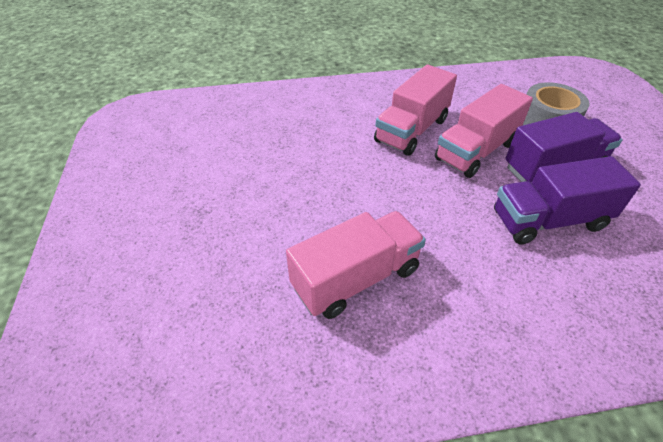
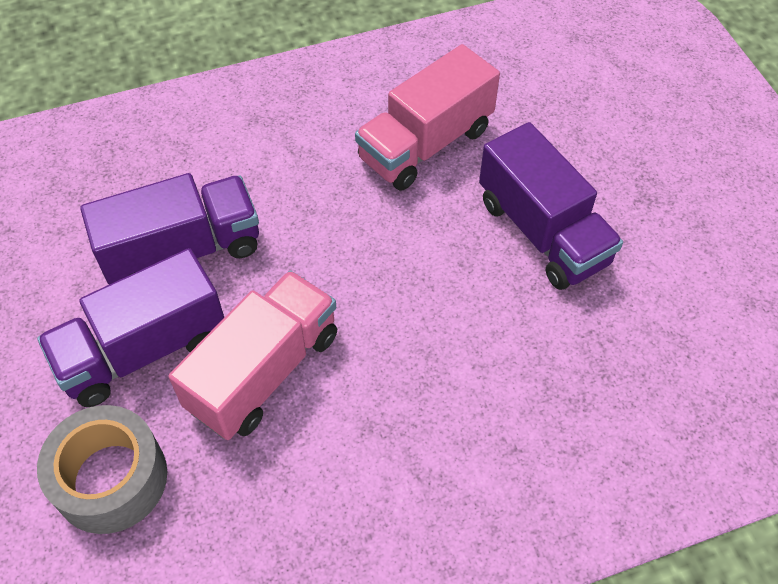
camera: 170 degrees right, 10 degrees up
(286, 199) = (542, 232): none -> purple truck
(412, 130) = (376, 409): pink truck -> none

